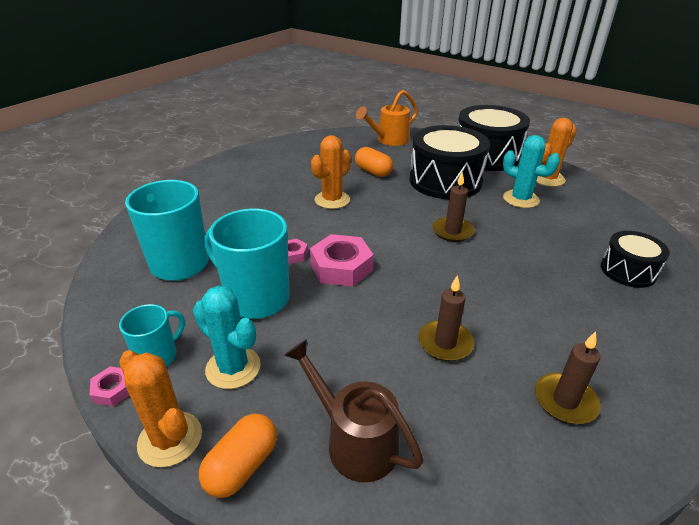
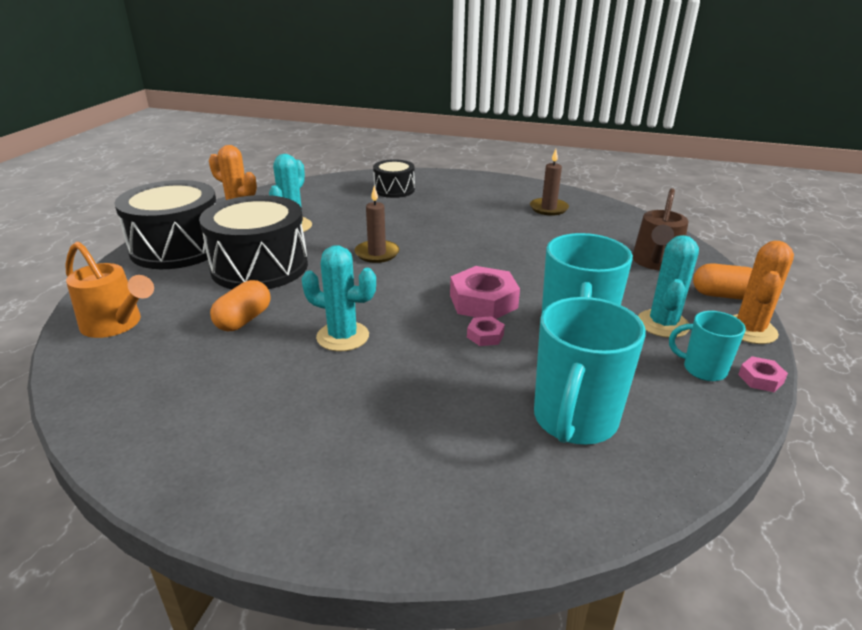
camera: 110 degrees left, 5 degrees down
(332, 200) = (343, 336): orange cactus -> turquoise cactus
(445, 343) = (537, 244): brown candle -> none

